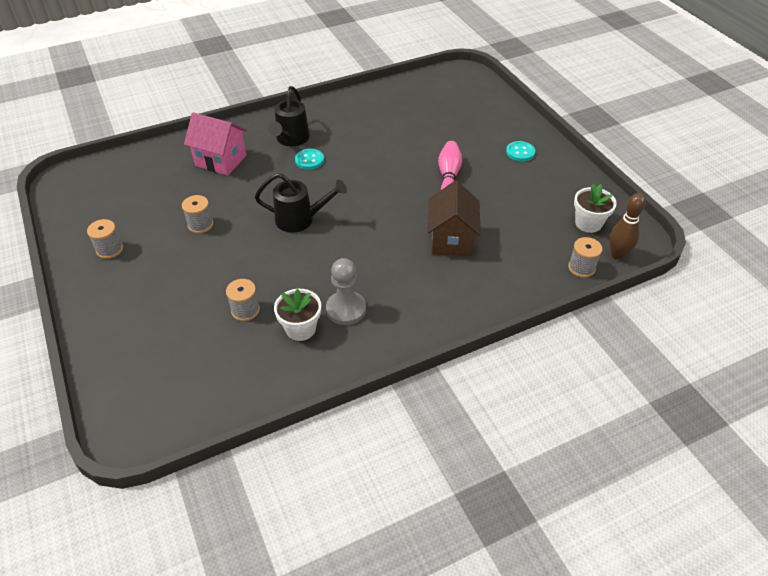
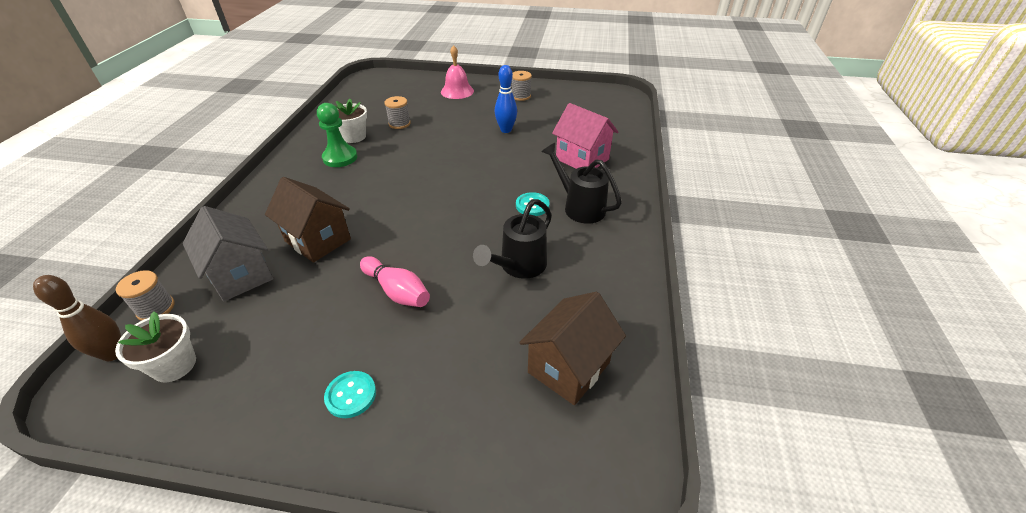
camera: 125 degrees right, 5 degrees down
(127, 310) = (457, 91): none -> pink bell
(200, 224) = (506, 130): grey spool -> blue bowling pin
(221, 161) = (582, 159): pink house -> pink house turned 75 degrees clockwise
(300, 219) = (455, 172): black watering can -> black watering can (518, 266)
(346, 309) = (340, 158): grey pawn -> green pawn
(428, 99) = (569, 367): none -> brown house
(518, 252) = (241, 275): none -> grey house

